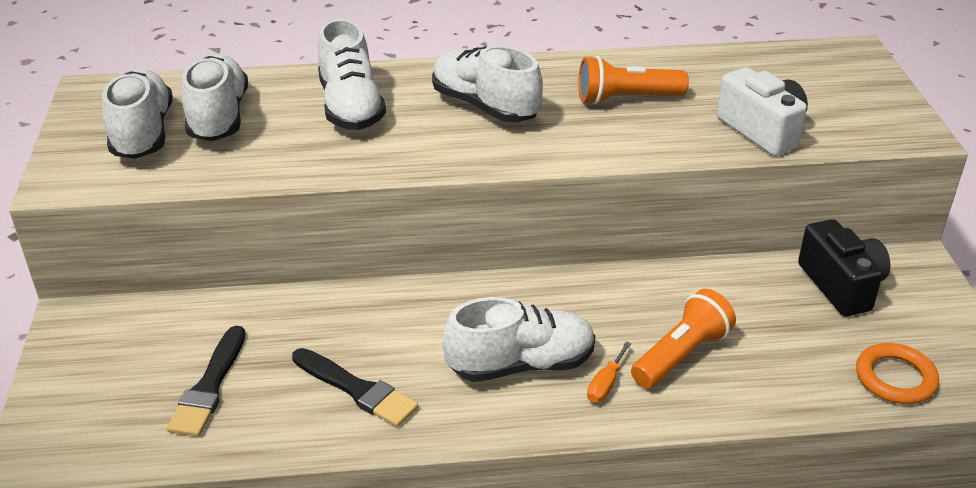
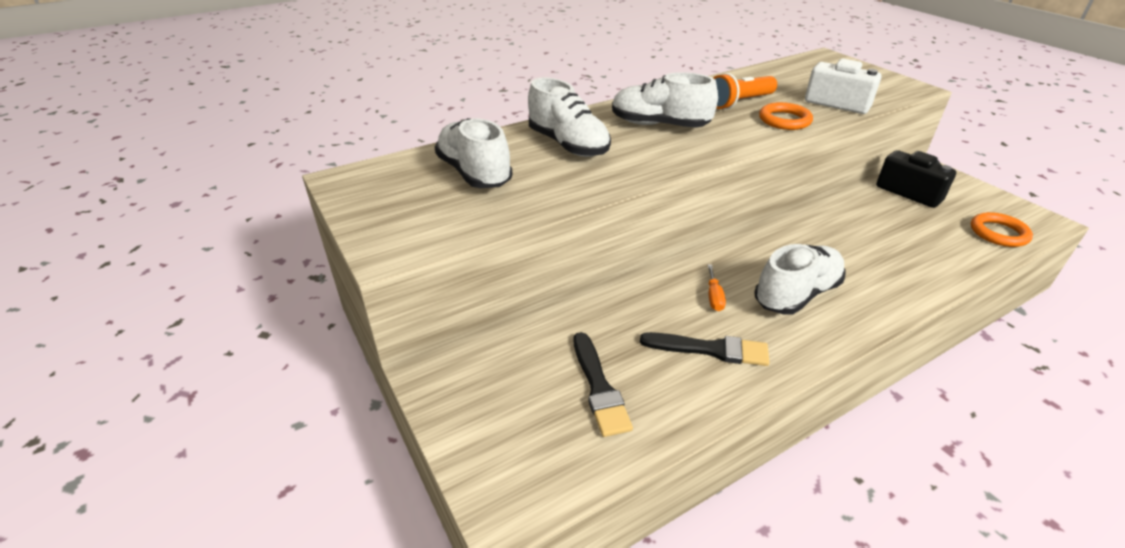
camera: 25 degrees left, 0 degrees up
(143, 133) = (423, 198): white shoe -> none
(605, 384) = (859, 289): orange screwdriver -> orange screwdriver (714, 297)
(652, 138) = (784, 120): none -> orange ring
(681, 355) = (879, 256): orange flashlight -> none

